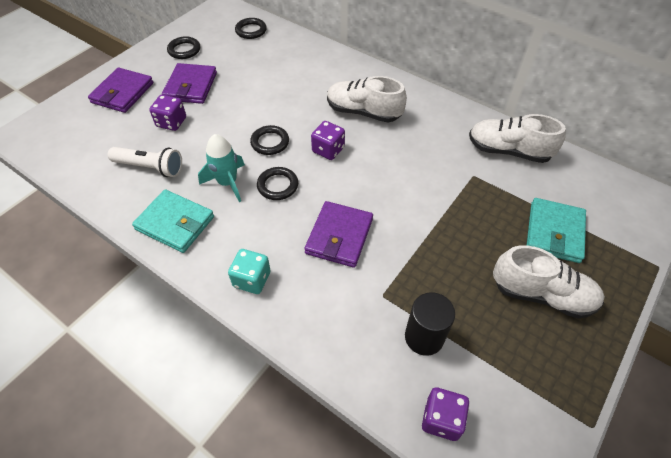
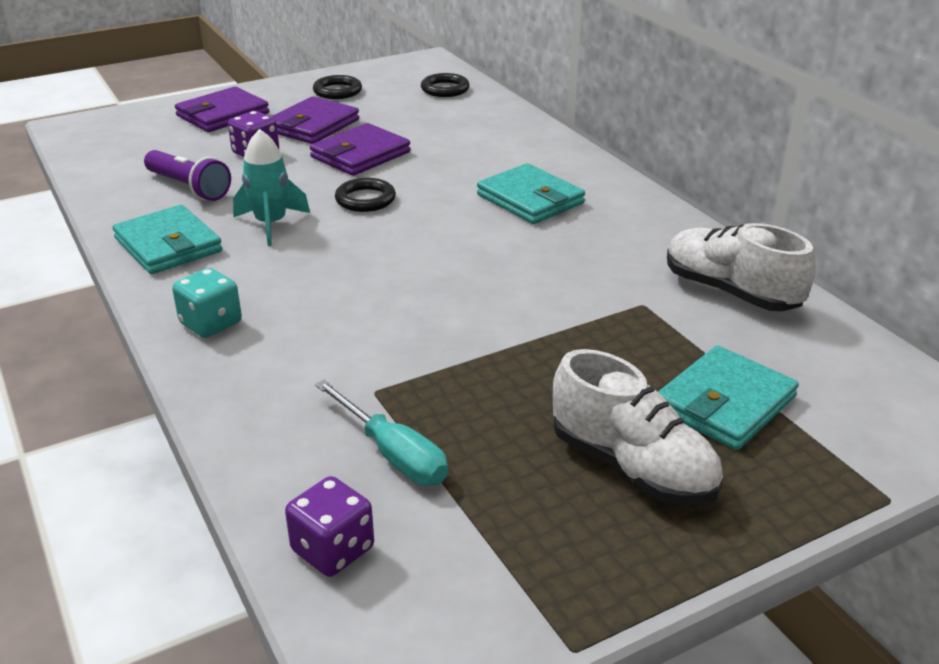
camera: 25 degrees right, 20 degrees down
(150, 167) = (189, 187): white flashlight -> purple flashlight
(277, 185) = (334, 243): black ring -> none
(328, 150) = (440, 225): purple dice -> none
(339, 236) = (371, 314): purple wallet -> purple wallet (360, 155)
(363, 112) = (530, 199): white shoe -> turquoise wallet
(424, 337) = (393, 454): black cylinder -> turquoise screwdriver

